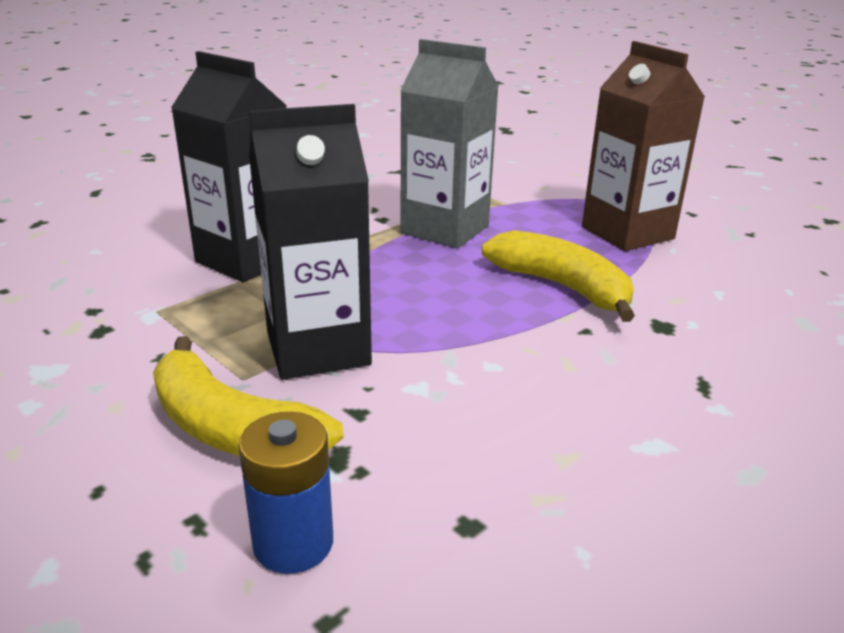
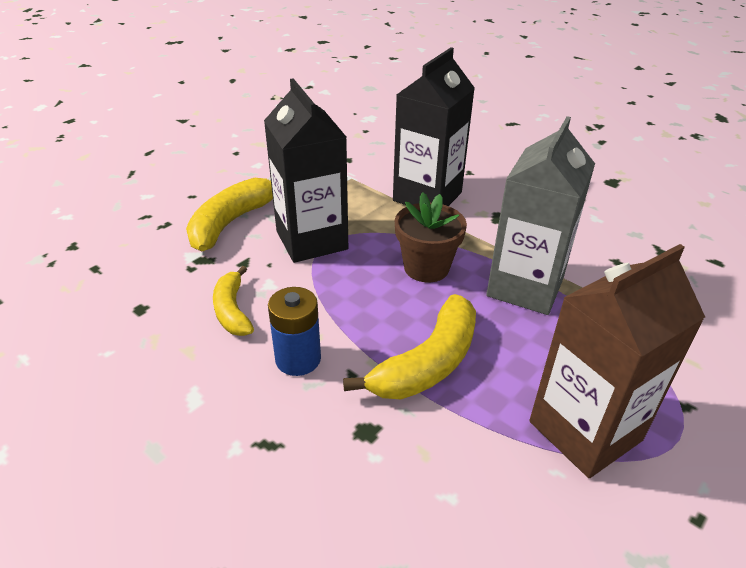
camera: 85 degrees right, 10 degrees up
(293, 543) = (143, 253): blue battery -> blue battery (298, 359)
(402, 274) = (426, 268): none -> brown flower pot
(477, 419) = (232, 310): none -> yellow banana

